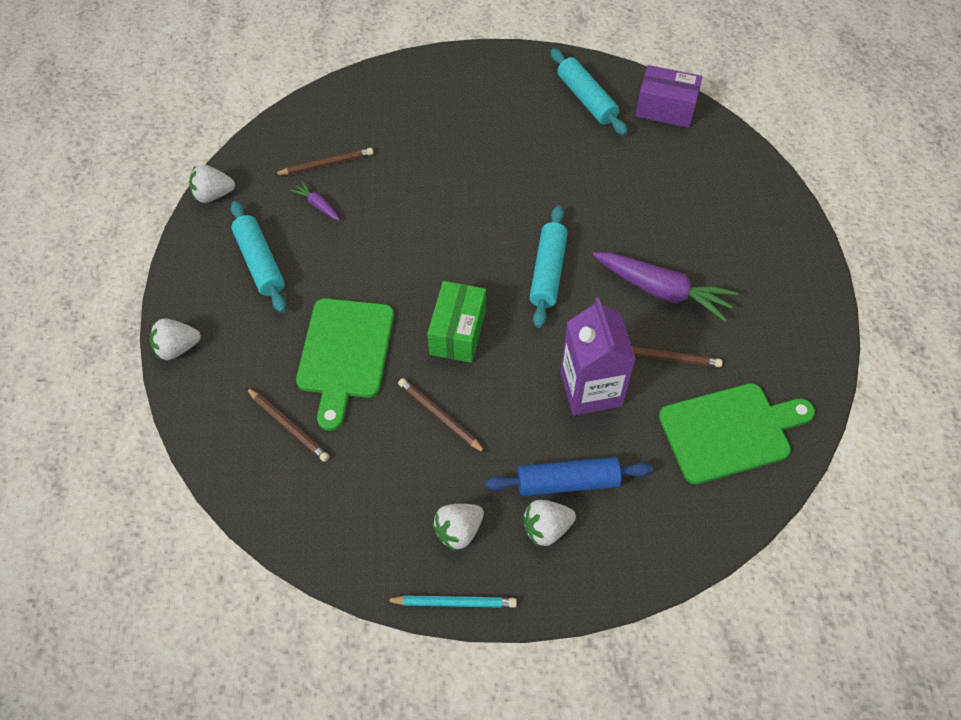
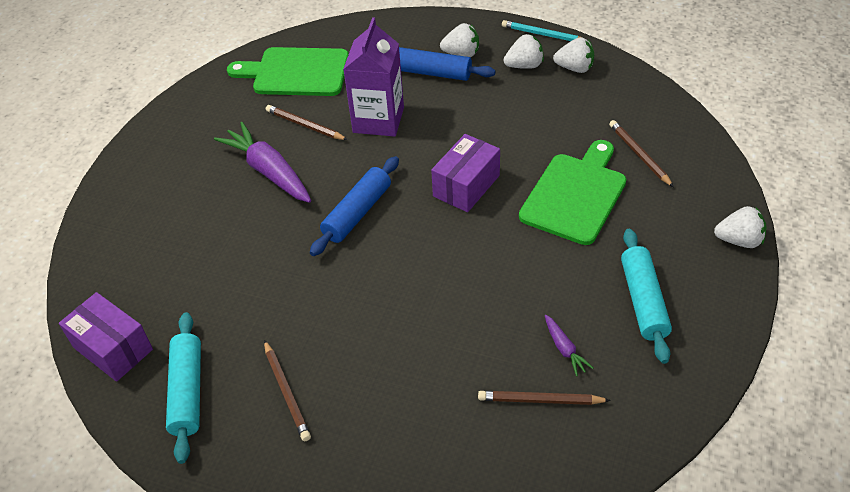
camera: 155 degrees left, 10 degrees down
(213, 195) = (690, 401): white strawberry -> white strawberry (574, 68)
(440, 416) = (509, 131): brown pencil -> brown pencil (286, 392)
(457, 332) = (466, 186): green box -> purple box
(548, 272) = (357, 213): turquoise rolling pin -> blue rolling pin

